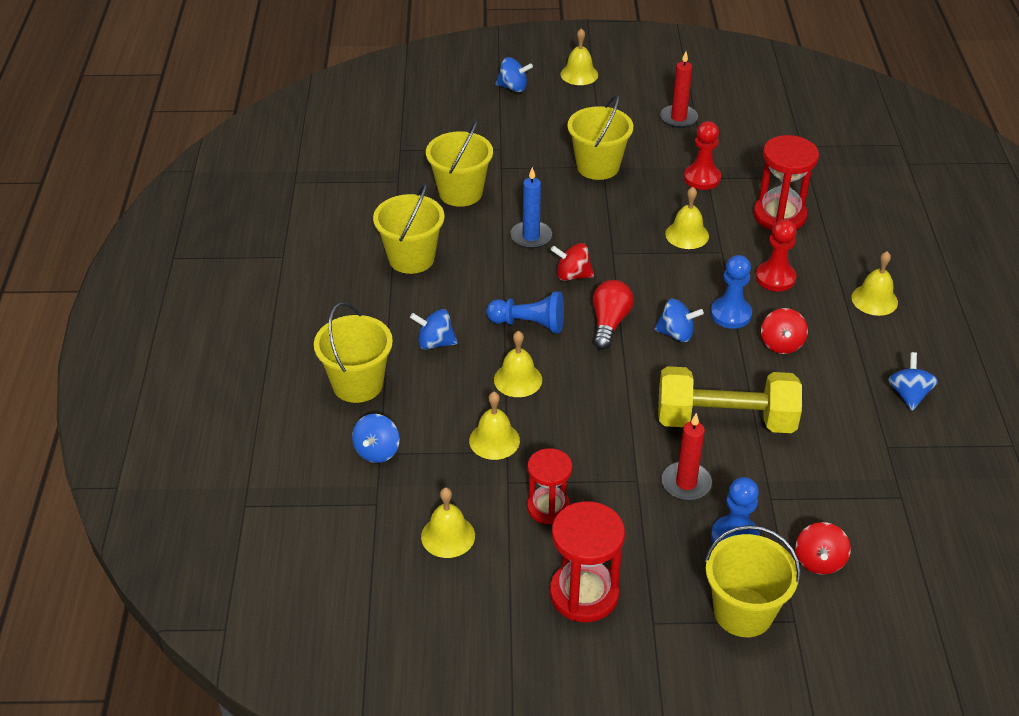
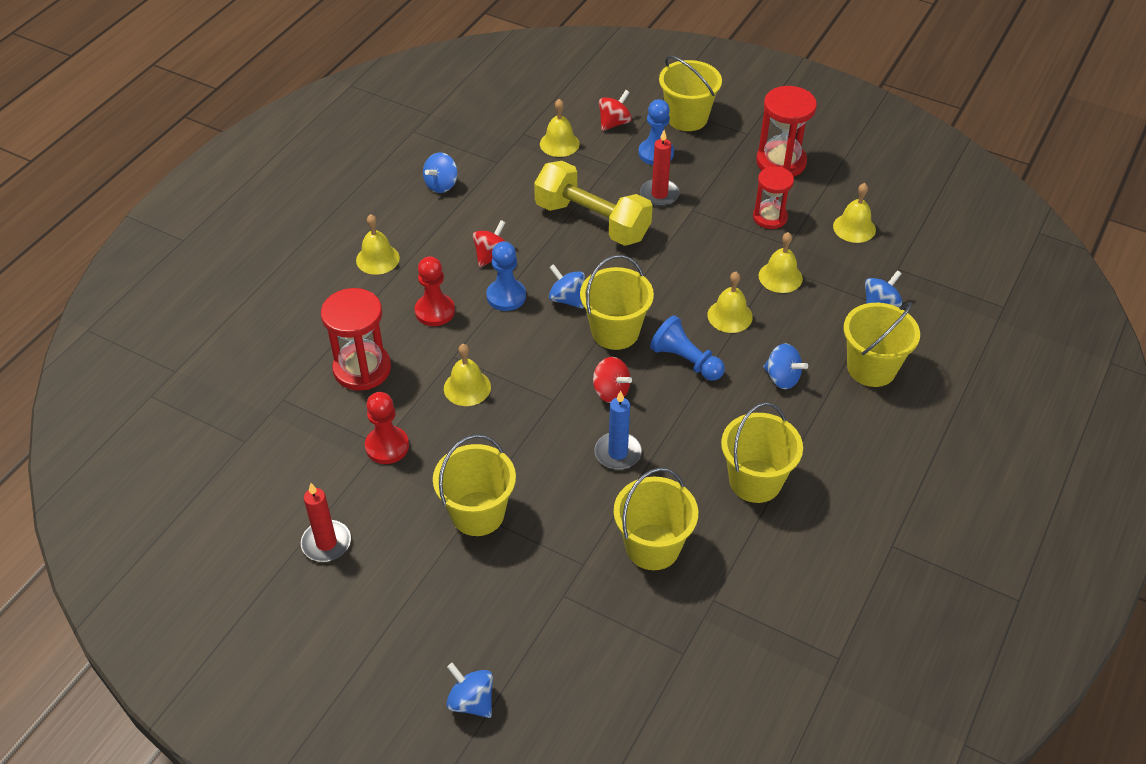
camera: 150 degrees left, 5 degrees up
(579, 74) = (369, 684): yellow bell -> yellow bell (559, 143)
(609, 323) = (615, 332): red light bulb -> yellow bucket

